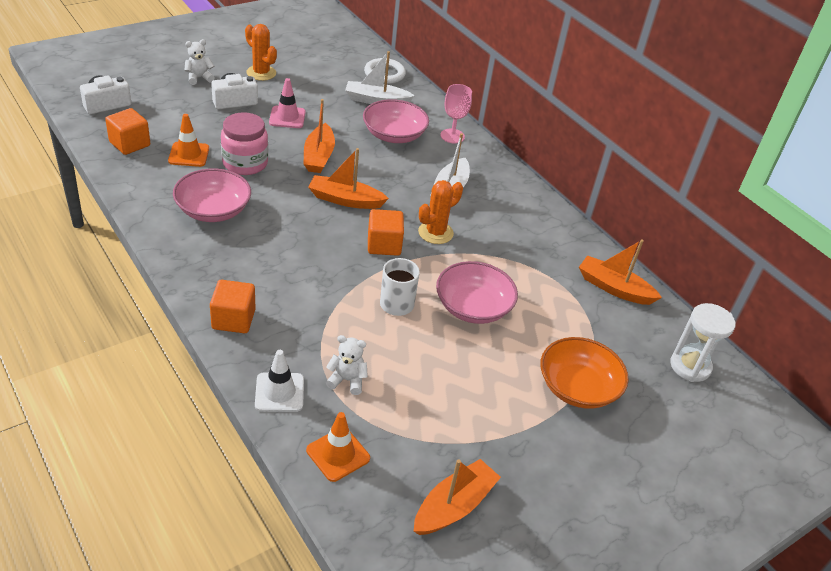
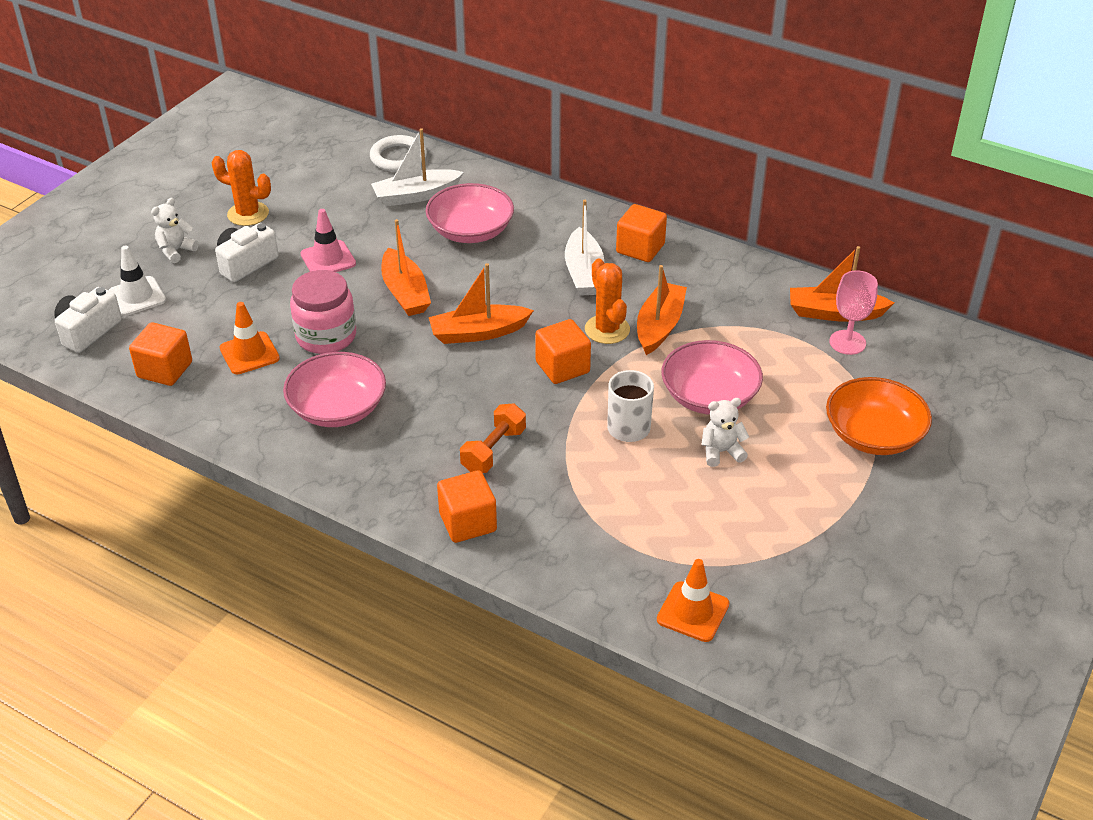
camera: 20 degrees left, 0 degrees up
(279, 392) = (582, 577): white traffic cone -> white traffic cone (137, 296)
(291, 279) = (493, 450): none -> orange dumbbell
(347, 380) = (641, 532): white teddy bear -> white teddy bear (721, 452)
(435, 233) = (607, 329): orange cactus -> orange cactus turned 45 degrees counterclockwise
(452, 136) = (537, 206): pink goblet -> pink goblet (847, 342)
(454, 506) = (843, 608): orange boat -> orange boat (659, 326)
(502, 189) = (640, 248): none -> orange cube
(690, 366) = (963, 365): white hourglass -> none

